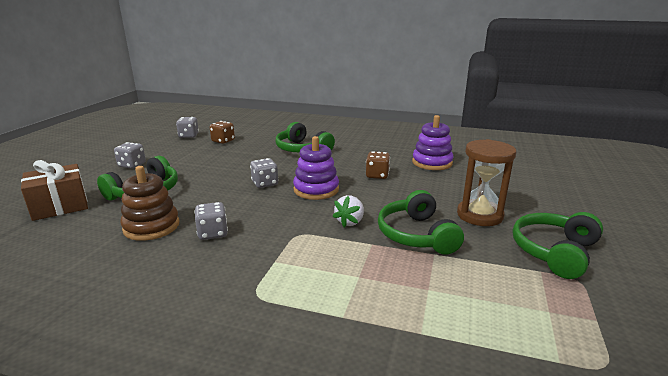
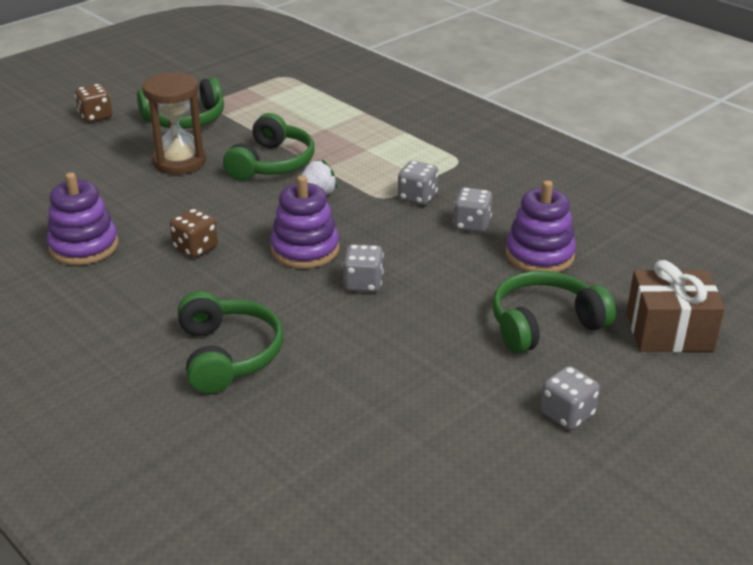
camera: 150 degrees left, 10 degrees up
(151, 226) = (539, 255): brown stacking toy -> purple stacking toy
(188, 136) = (424, 514): grey dice -> grey dice (417, 197)
(223, 141) = (356, 452): brown dice -> brown dice (96, 116)

